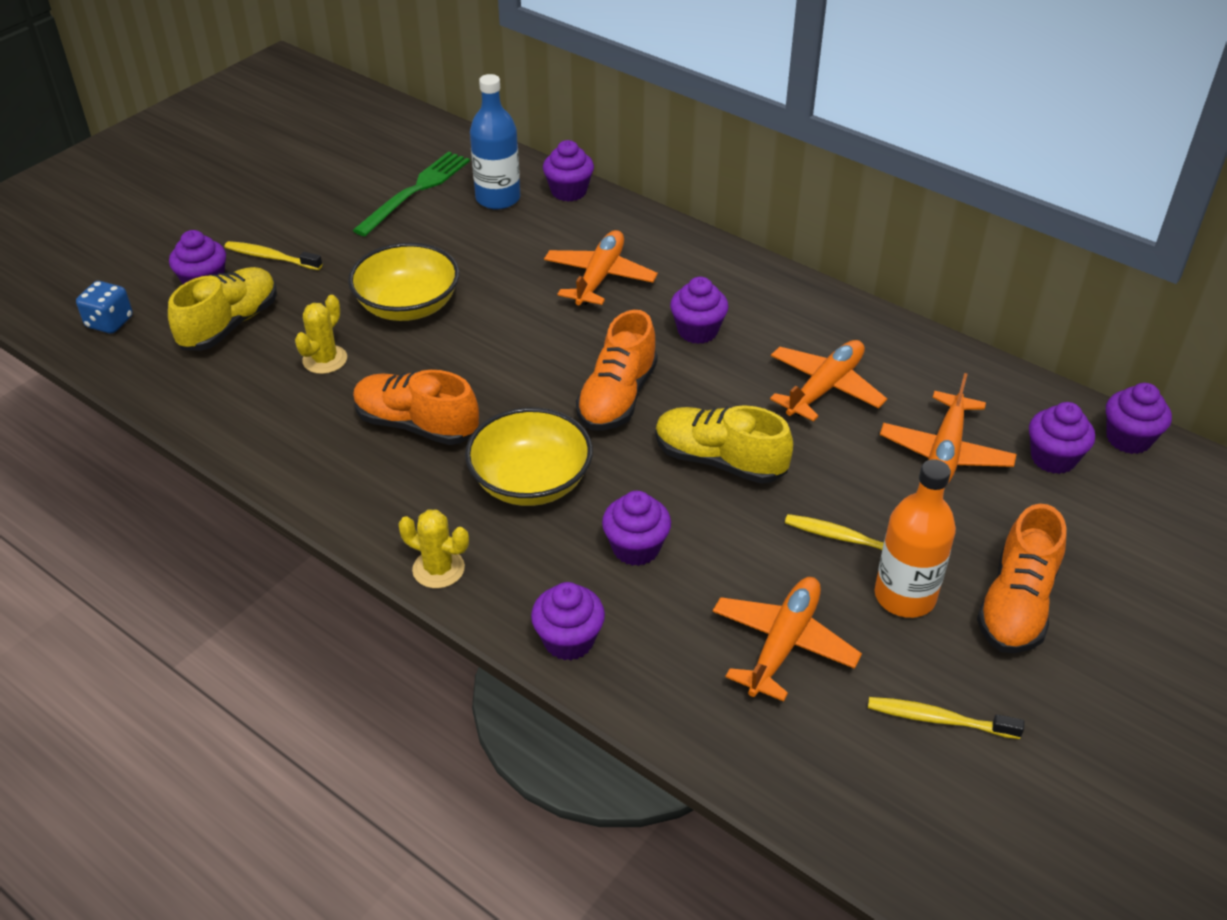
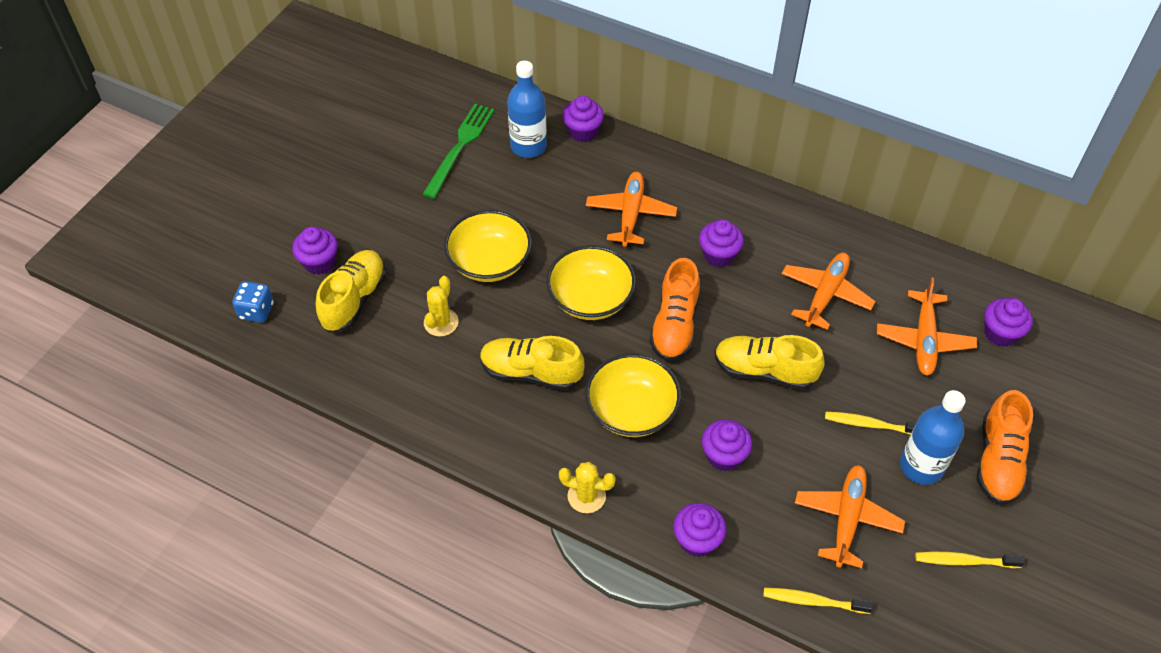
camera: 10 degrees left, 10 degrees up
(271, 257) = (364, 229): yellow toothbrush -> yellow toothbrush (813, 601)
(416, 425) = (531, 372): orange shoe -> yellow shoe
(519, 357) = (590, 299): none -> yellow bowl
(905, 596) = (921, 466): orange bottle -> blue bottle
(1128, 439) = (1049, 308): purple cupcake -> none

